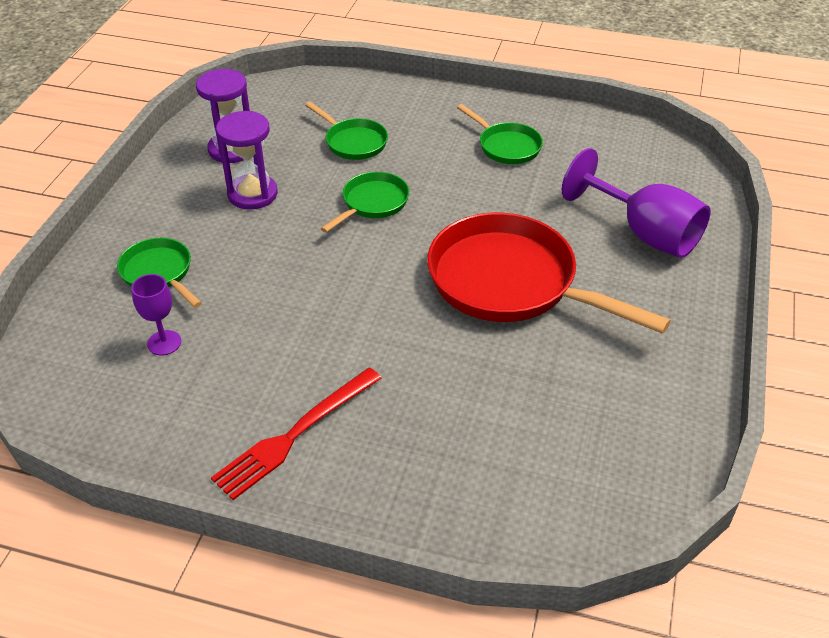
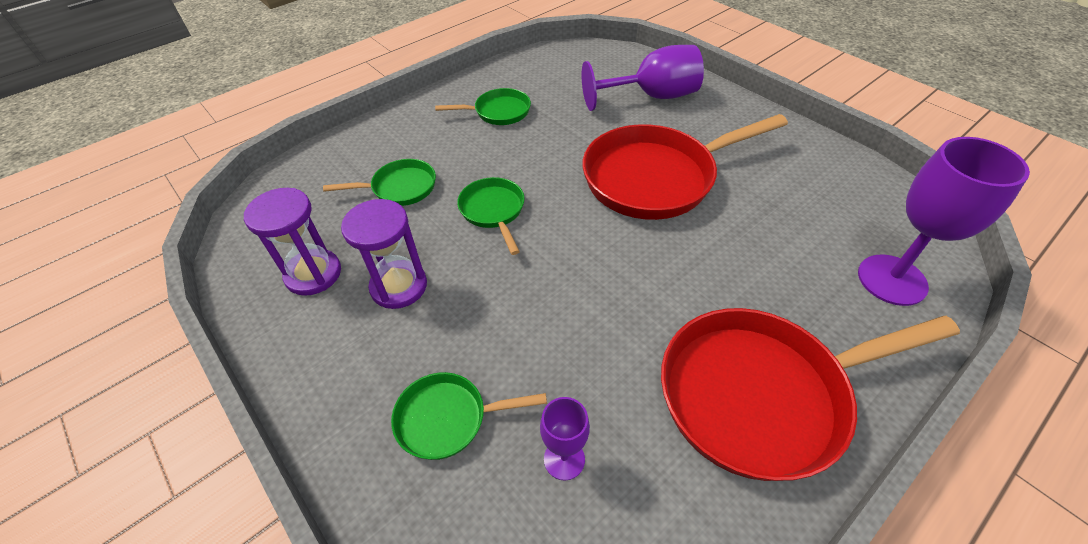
camera: 55 degrees left, 5 degrees up
(295, 434) = (761, 394): red fork -> red pan
(512, 497) = (892, 280): none -> purple goblet

